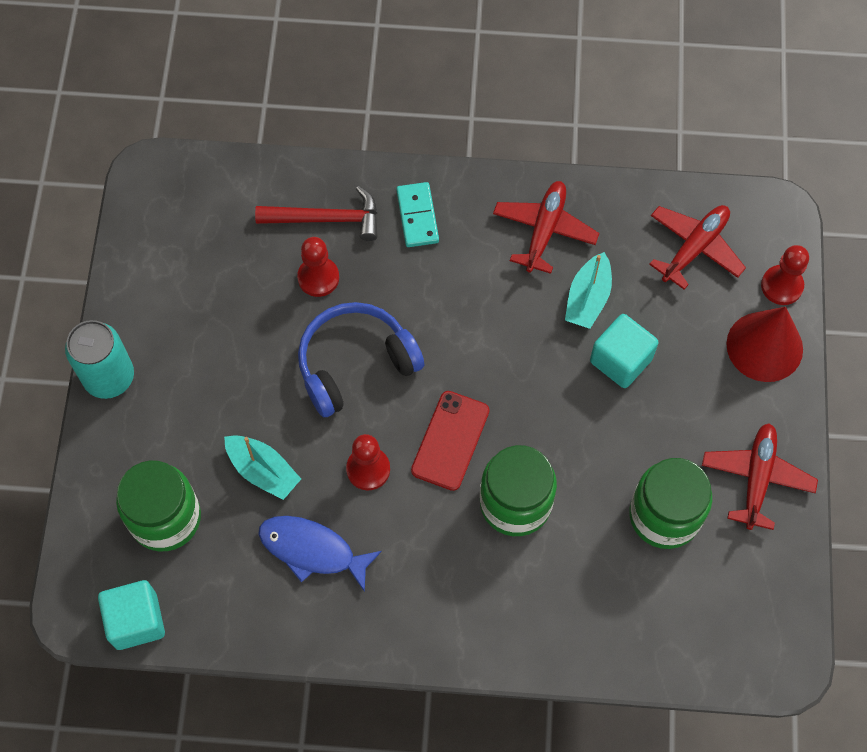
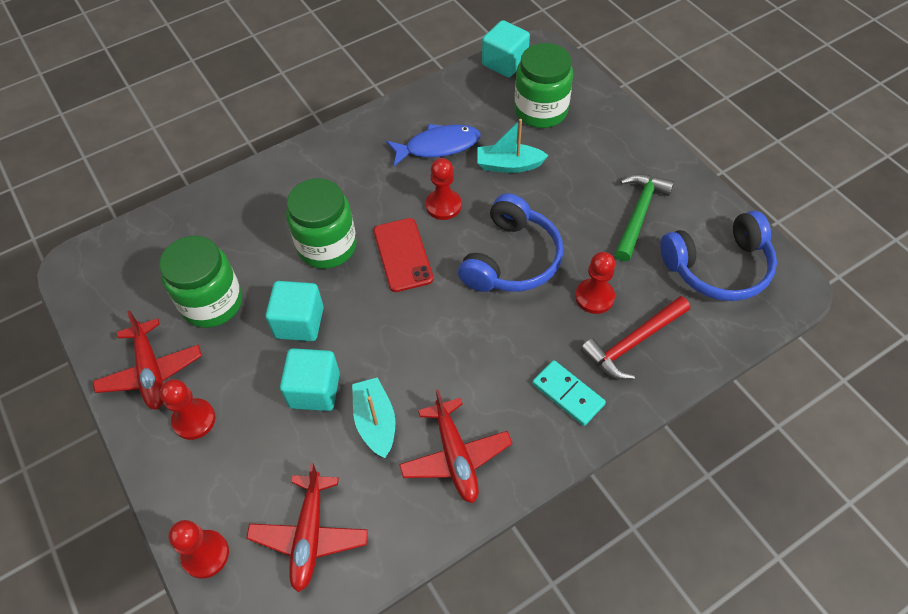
camera: 145 degrees right, 10 degrees down
(109, 377) = (657, 153): turquoise can -> none
(188, 230) = (718, 267): none -> blue headphones
(198, 326) = (639, 214): none -> green hammer
(594, 435) = (299, 322): none -> turquoise cube
(739, 403) = (194, 420): none -> red pawn
(764, 346) = (195, 484): red cone -> none

